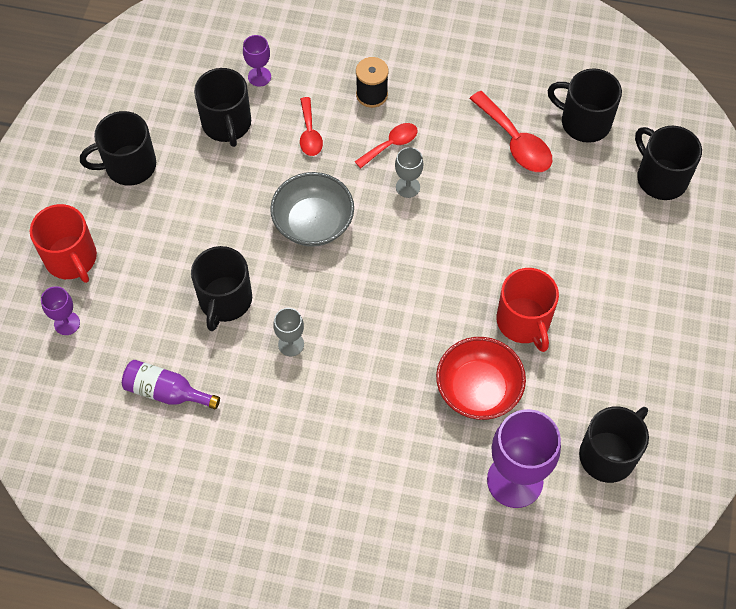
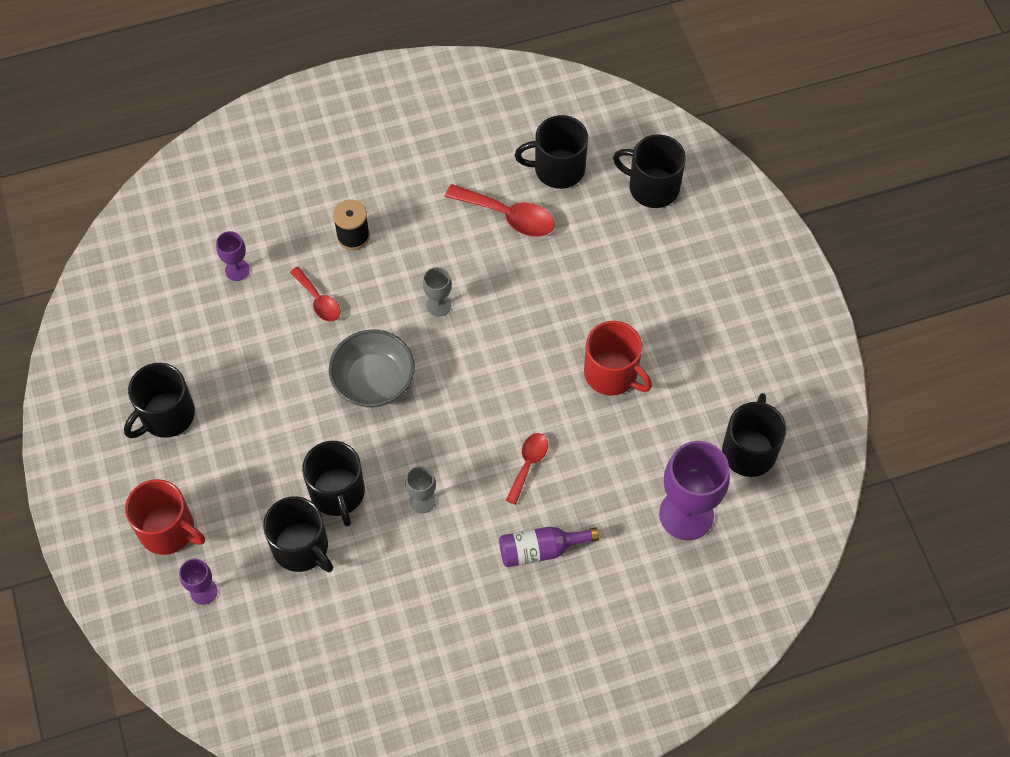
camera: 30 degrees left, 0 degrees up
(166, 392) = (337, 603): purple bottle -> purple bottle (541, 550)
(227, 124) = (235, 329): black mug -> black mug (301, 547)
(391, 145) = (399, 274): red spoon -> red spoon (528, 464)
(478, 389) = (609, 453): red bowl -> none

